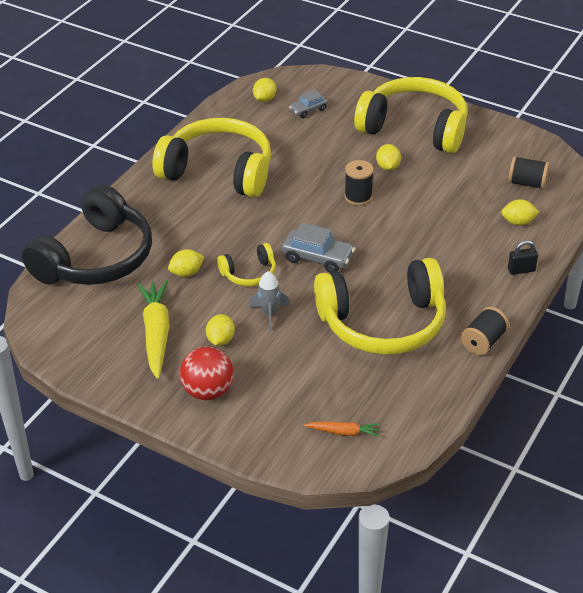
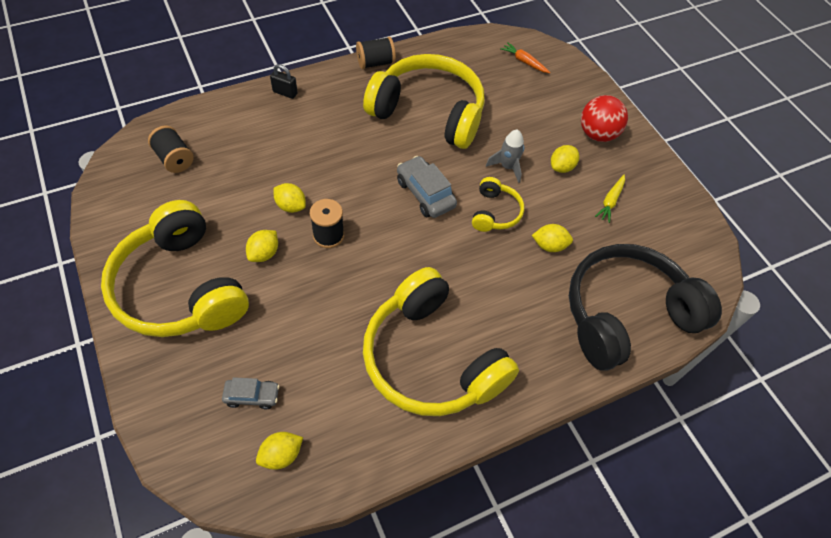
camera: 150 degrees left, 15 degrees up
(156, 334) = (610, 201): yellow carrot -> yellow carrot, size x0.51
(249, 274) = (495, 212): yellow headphones -> yellow headphones turned 90 degrees clockwise
(518, 222) = (233, 129): yellow lemon -> yellow lemon (291, 206)

